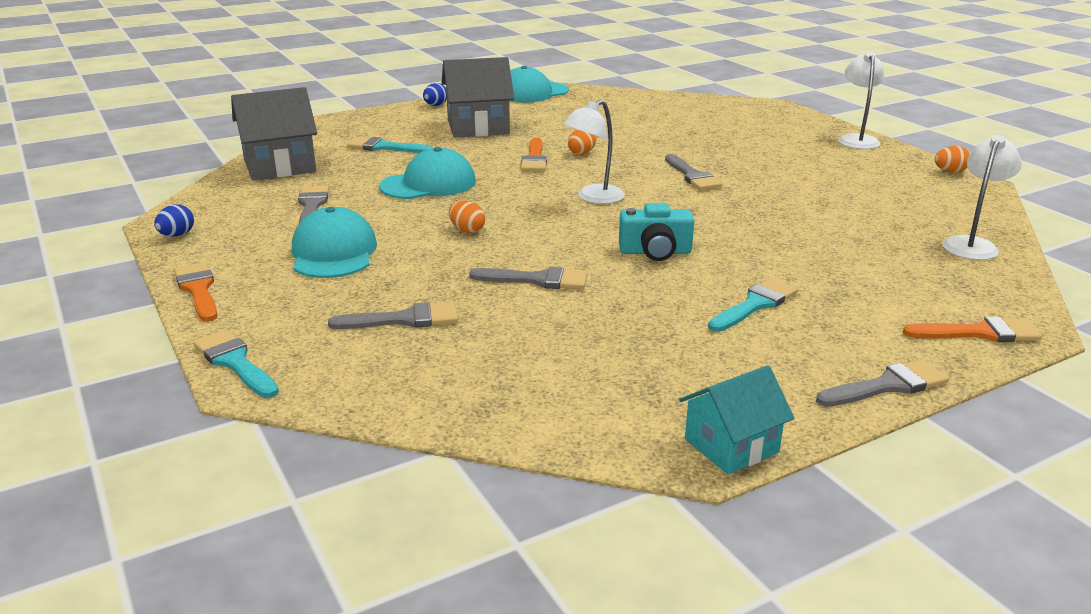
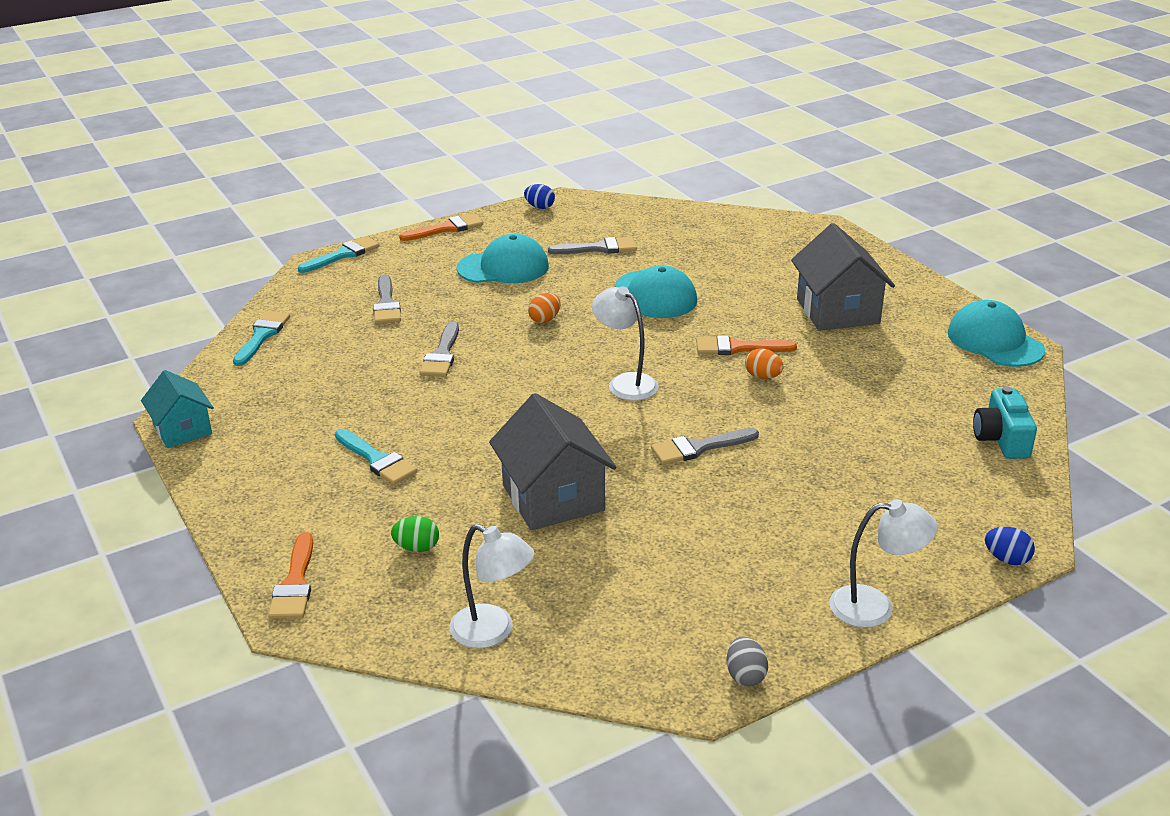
camera: 90 degrees right, 5 degrees up
(280, 166) = (693, 224): grey house -> grey house (553, 498)
(384, 147) = (756, 265): turquoise brush -> turquoise brush (262, 336)
(435, 105) = (910, 282): blue egg -> blue egg (1006, 559)
(655, 252) = (491, 413): turquoise camera -> turquoise camera (1001, 439)
(887, 278) = (417, 548): none -> green egg
(887, 386) = (228, 510): grey brush -> none
(949, 172) = (745, 676): orange egg -> grey egg

